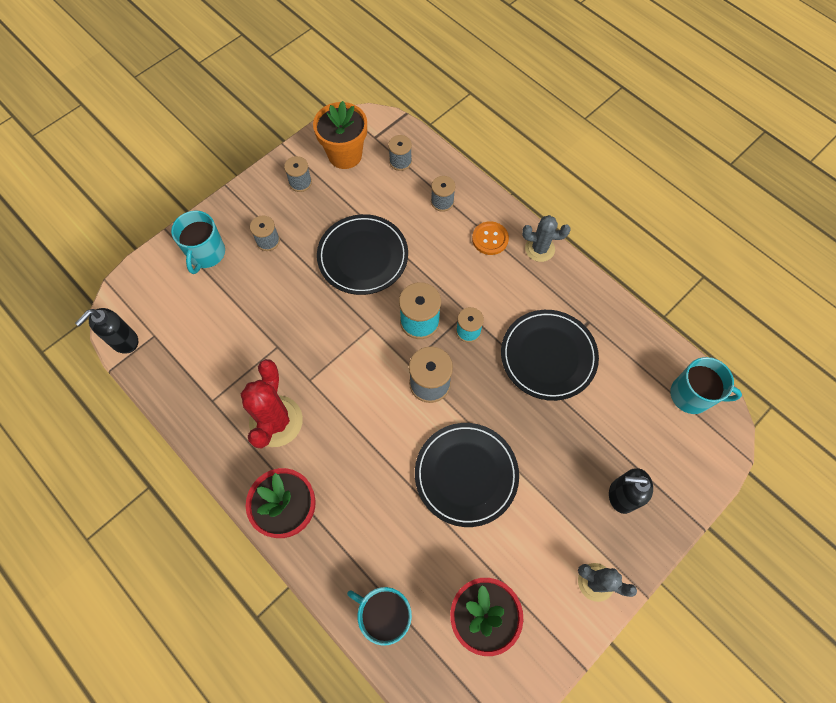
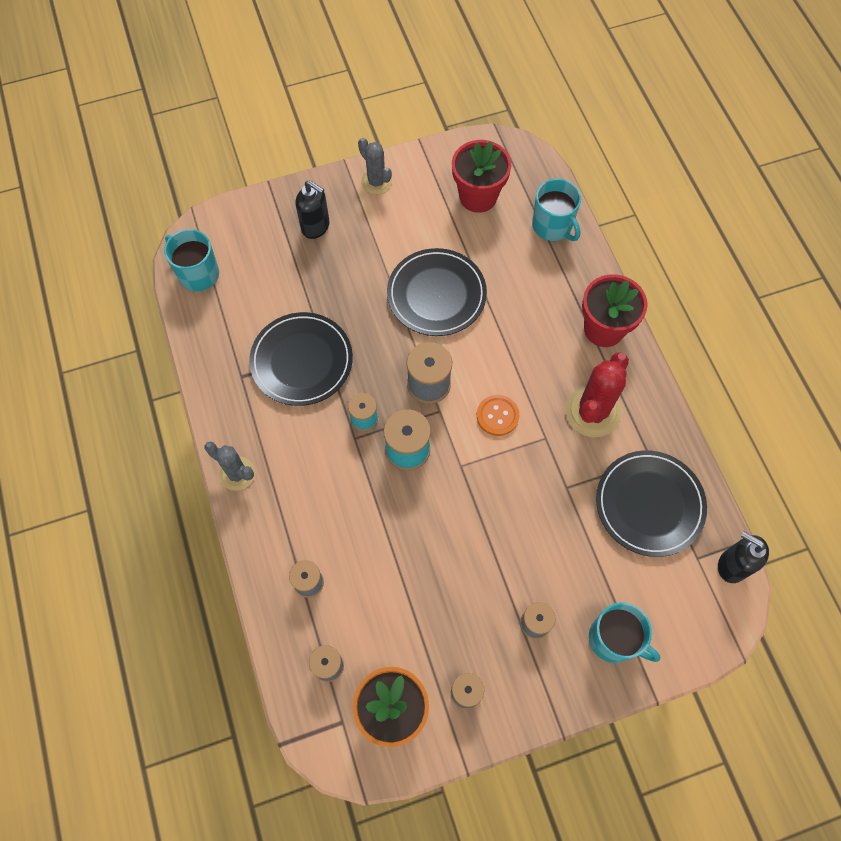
camera: 155 degrees left, 0 degrees up
(124, 341) = (732, 565): black soap dispenser -> black soap dispenser turned 120 degrees counterclockwise
(206, 253) = (613, 639): turquoise mug -> turquoise mug turned 90 degrees clockwise
(363, 256) = (433, 552): black plate -> black plate (649, 504)
(490, 239) = (282, 510): orange button -> orange button (497, 416)

